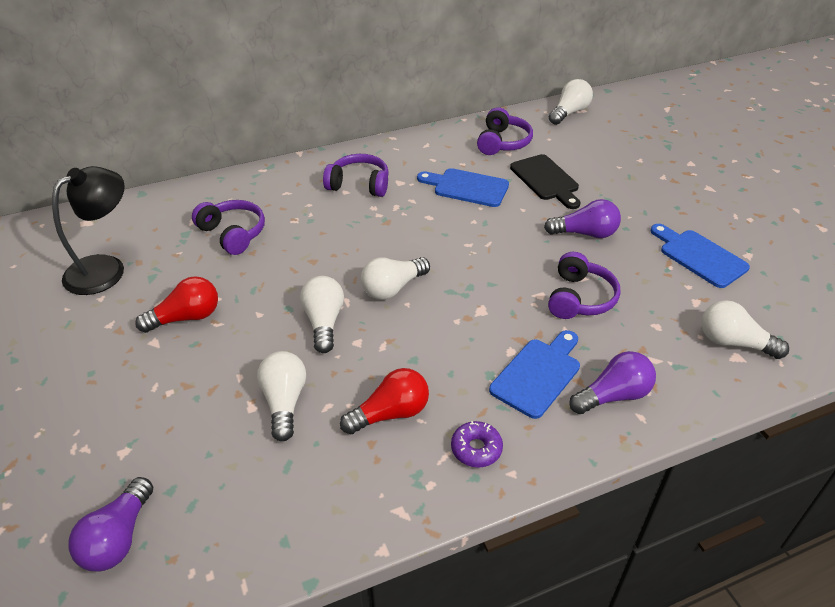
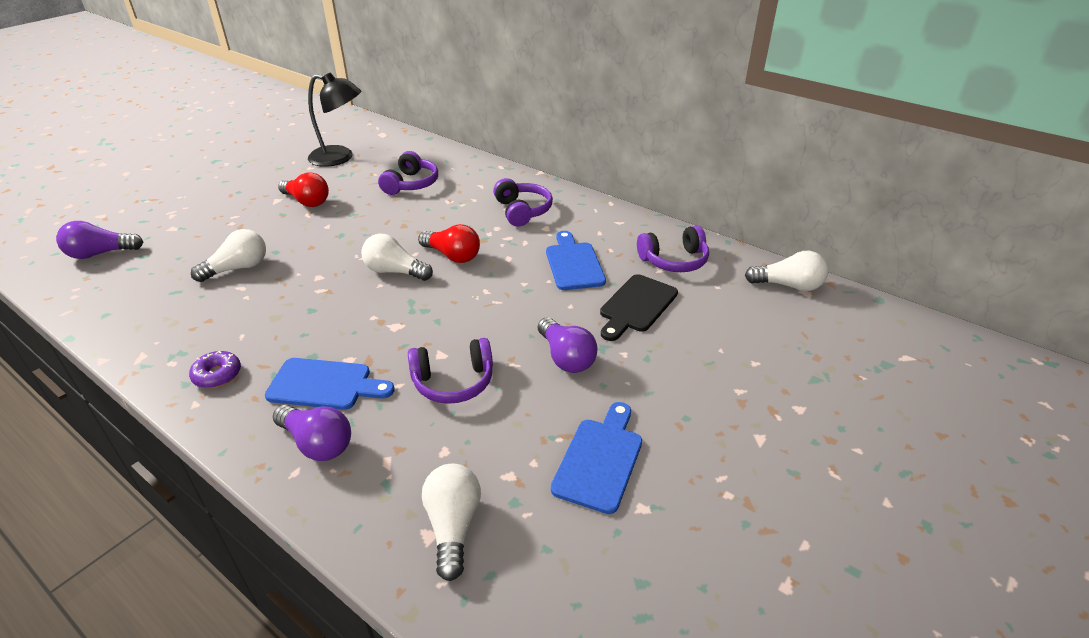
camera: 60 degrees right, 5 degrees down
(324, 322) = (333, 255): white light bulb -> none
(390, 413) = (243, 318): red light bulb -> red light bulb (452, 256)

